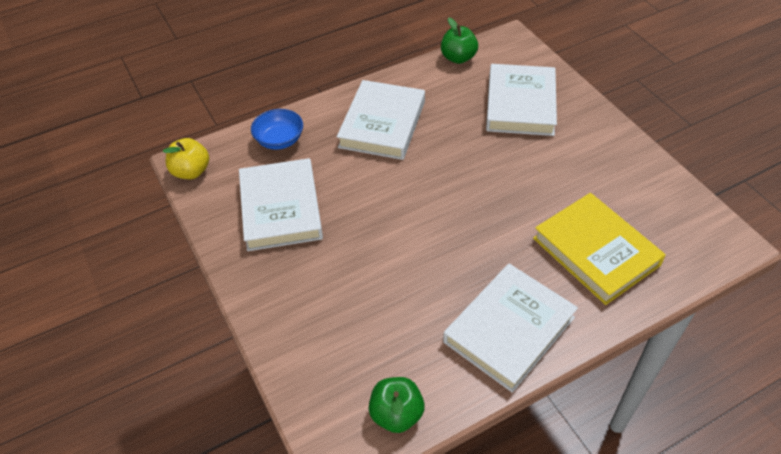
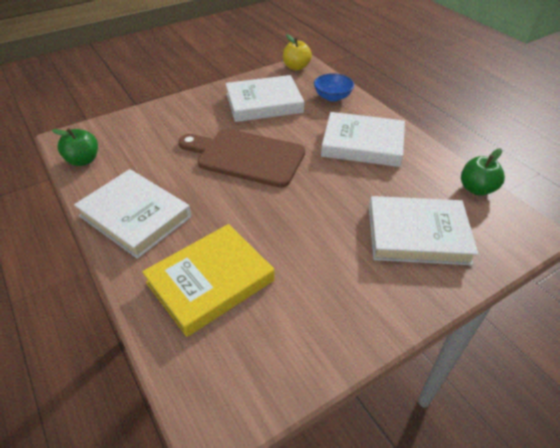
camera: 85 degrees right, 5 degrees down
(399, 226) = (246, 156): none -> brown cutting board

